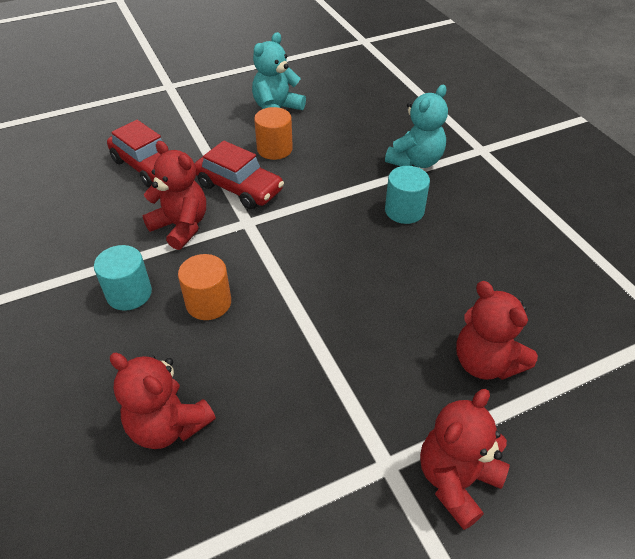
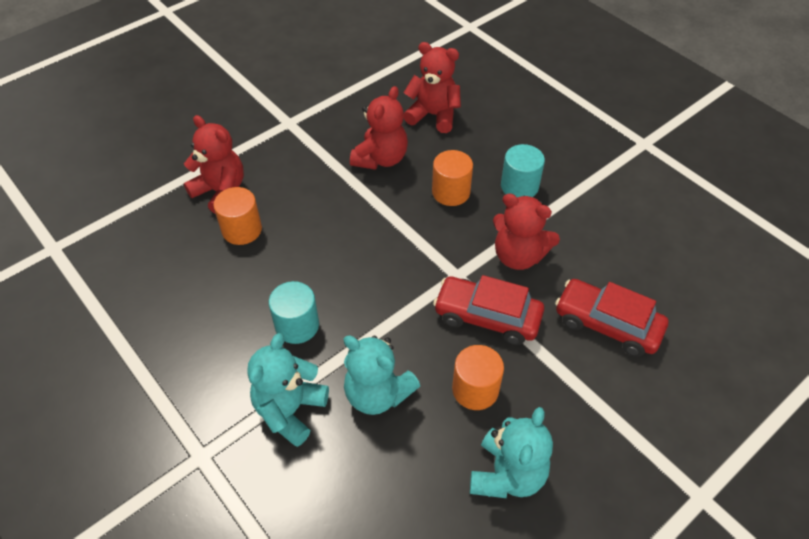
camera: 165 degrees right, 5 degrees up
(348, 159) = (377, 394): none -> turquoise teddy bear
(456, 307) = (242, 230): none -> orange cylinder
(456, 480) = (245, 123): red teddy bear -> red teddy bear (381, 159)

